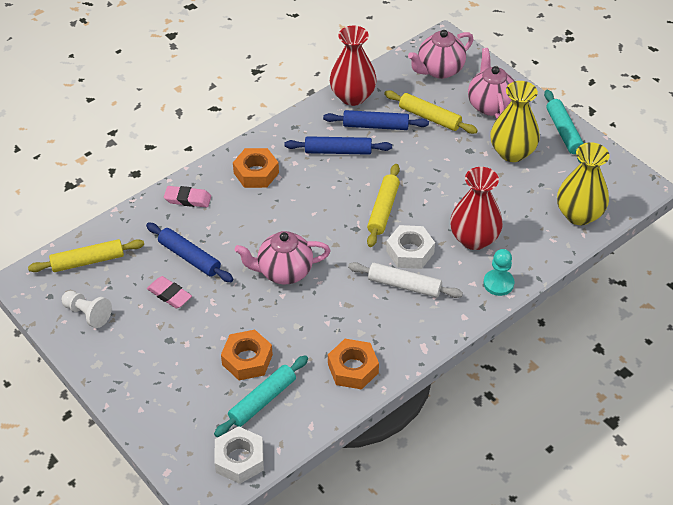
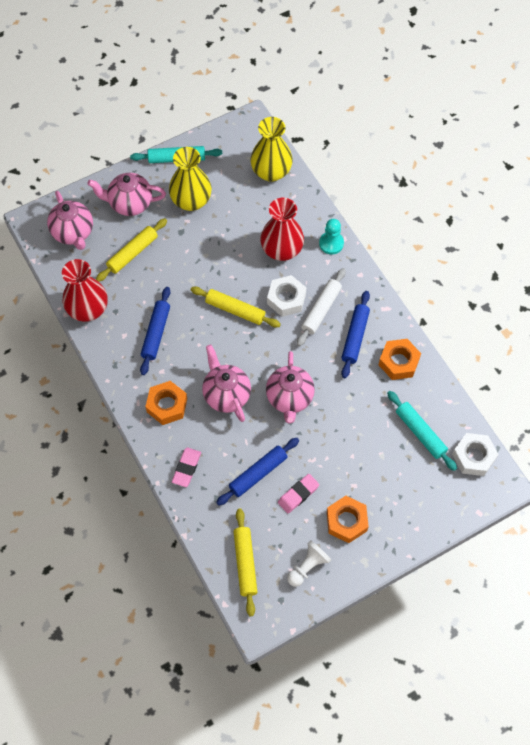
camera: 80 degrees left, 15 degrees up
(247, 359) = (378, 439): orange nut -> orange nut (346, 521)
(277, 218) = (226, 395): none -> pink teapot
(375, 126) = (132, 298): blue rolling pin -> blue rolling pin (355, 337)

